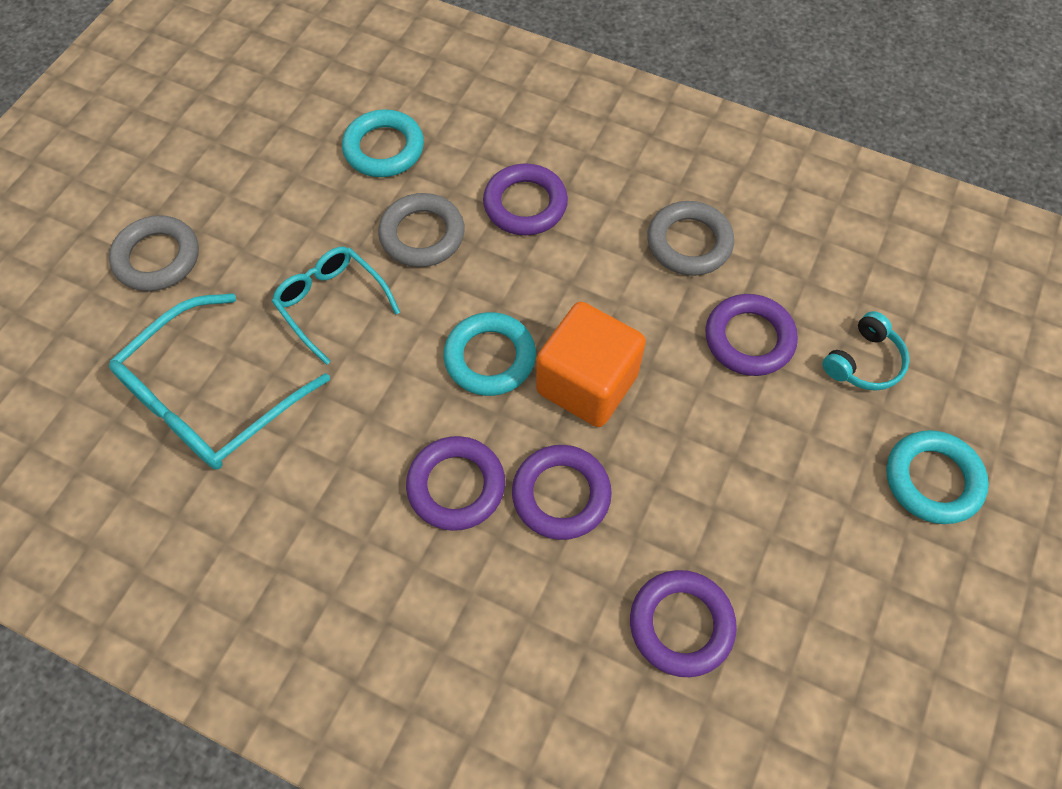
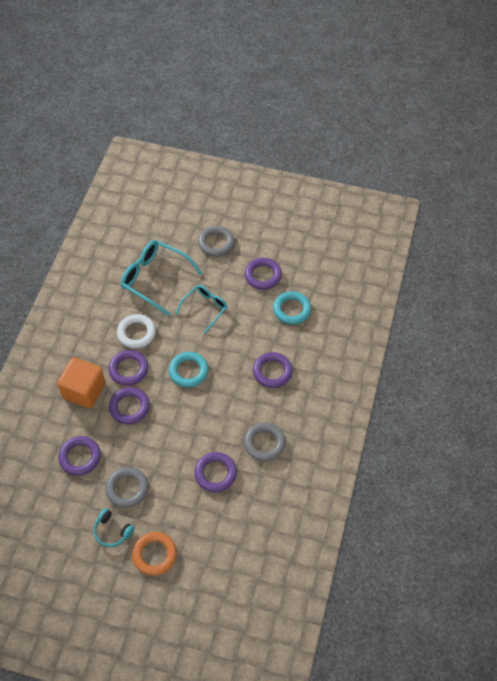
camera: 80 degrees right, 5 degrees down
(280, 184) = (263, 275): none -> purple ring
(357, 457) = (136, 333): none -> white ring
(422, 235) = (247, 334): grey ring -> grey ring (127, 489)
(587, 383) = (182, 410): orange cube -> orange cube (84, 391)
(864, 362) = (211, 524): turquoise headphones -> turquoise headphones (112, 531)
(932, 480) = (154, 554): turquoise ring -> orange ring

